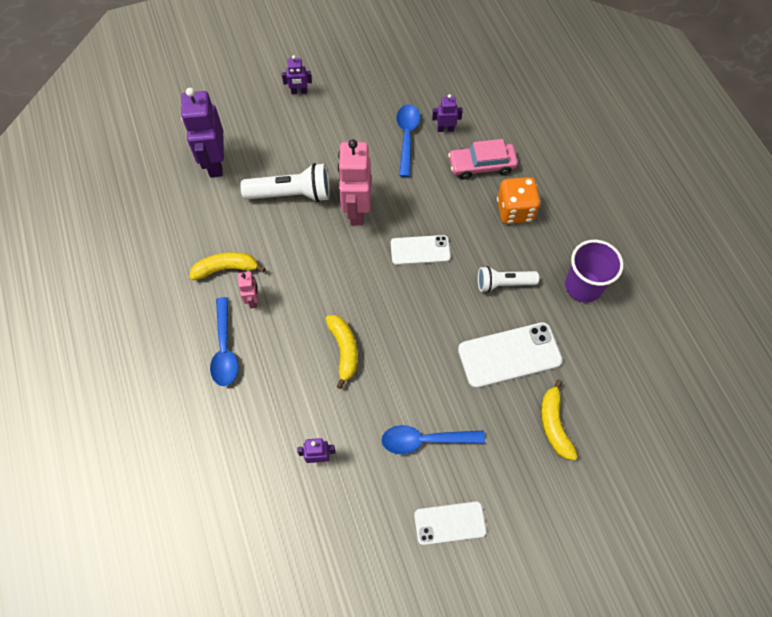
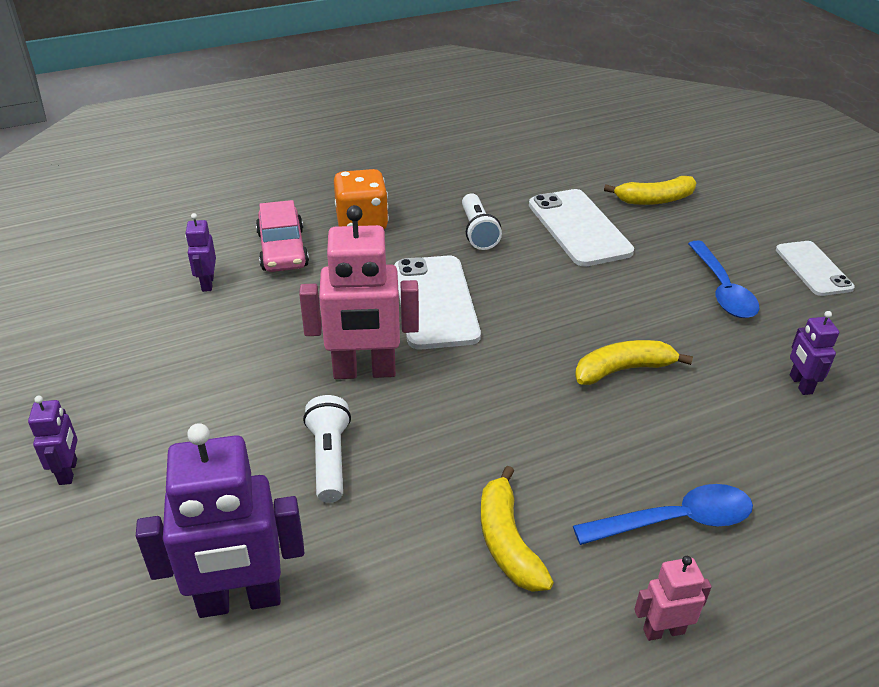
camera: 95 degrees left, 25 degrees down
(253, 300) = (565, 491): pink robot -> pink robot (663, 630)
(292, 194) = (329, 459): white flashlight -> white flashlight, size x0.65
(407, 137) = (217, 322): blue spoon -> none
(420, 250) = (435, 302): white phone -> white phone, size x1.56
(583, 286) = (470, 178): purple cup -> none

